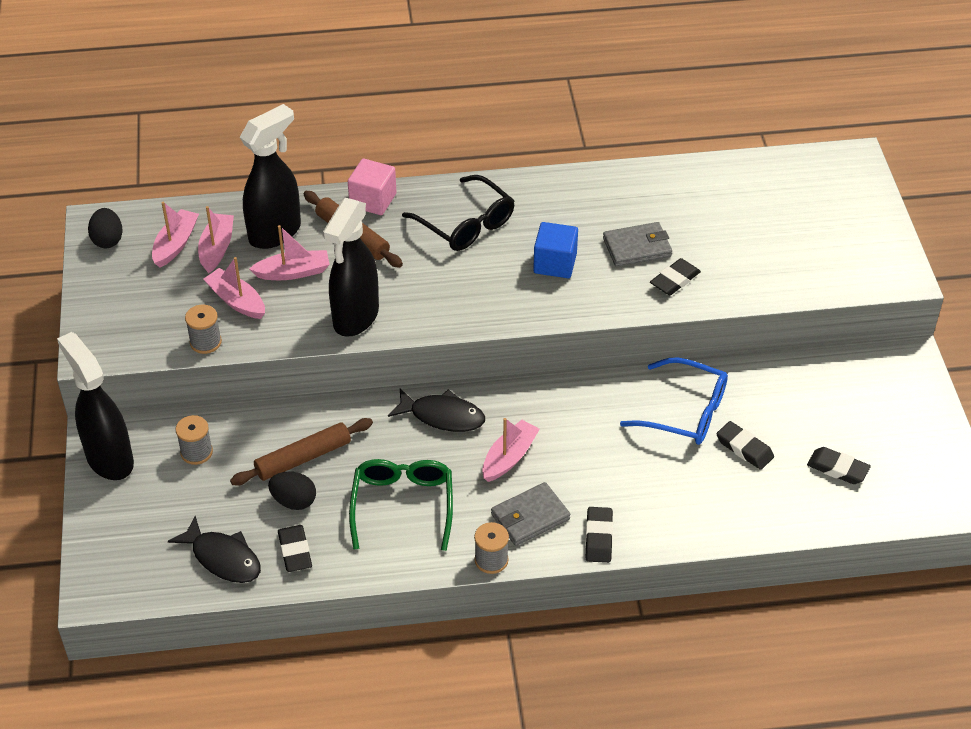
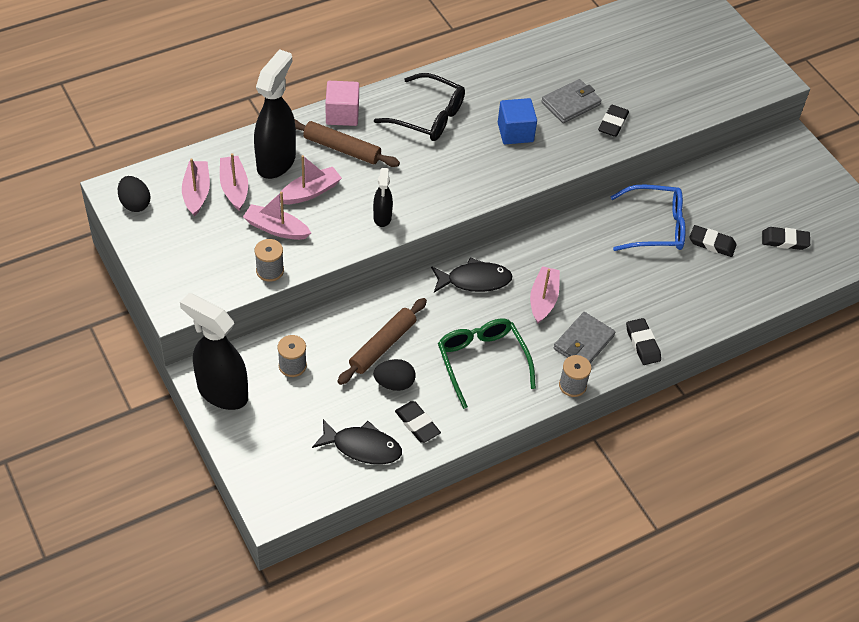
camera: 25 degrees left, 5 degrees up
(355, 318) = (382, 217): black spray bottle -> black spray bottle, size x0.52

